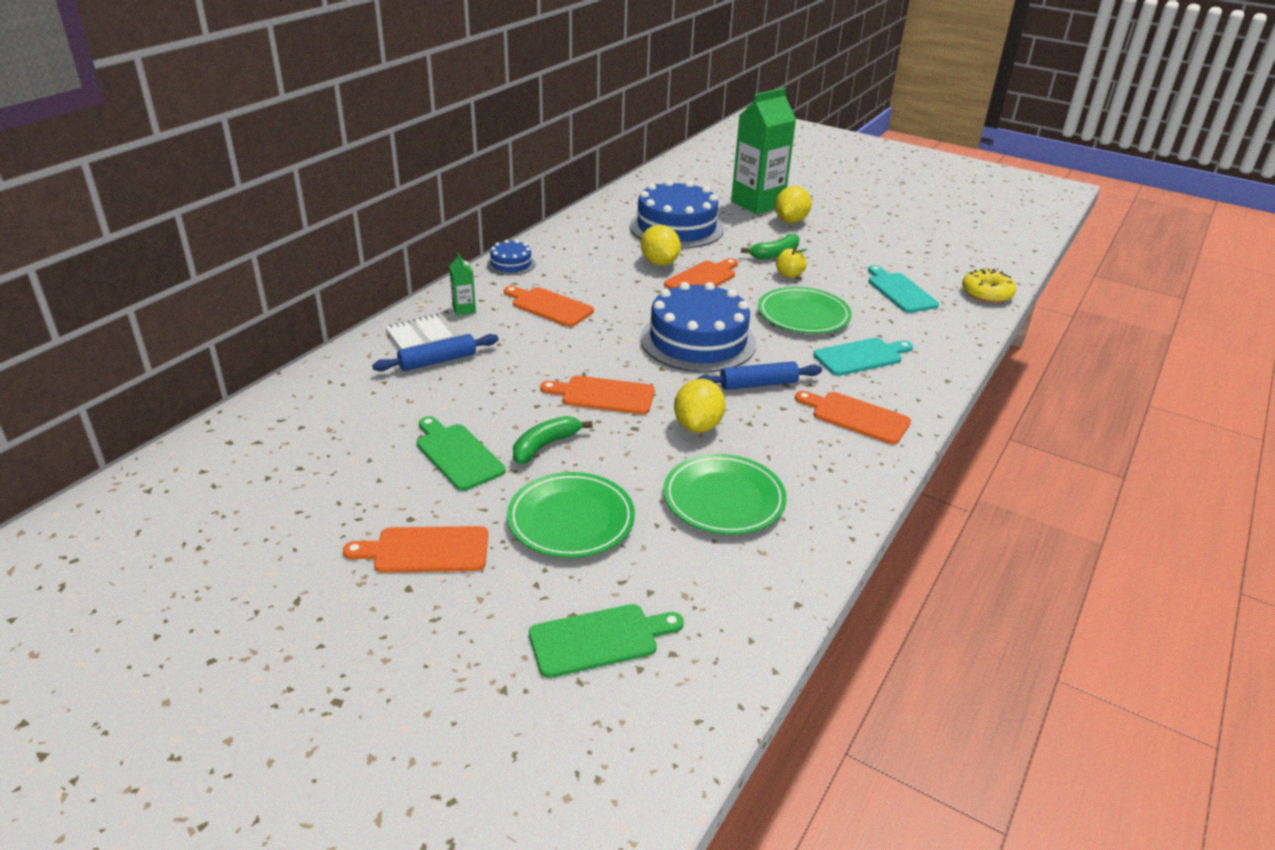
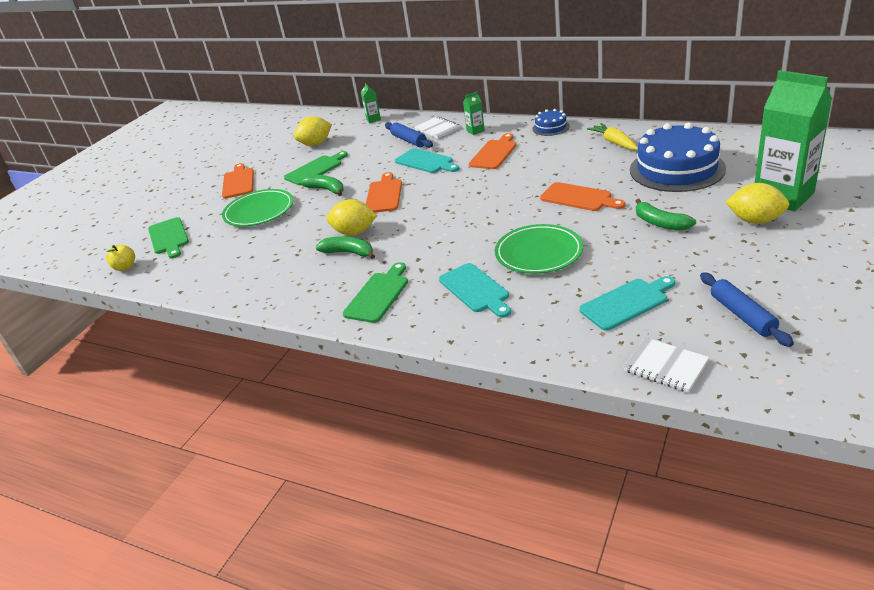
camera: 90 degrees right, 0 degrees up
(308, 386) = (373, 119): none -> green carton
(527, 355) = (426, 162): none -> turquoise cutting board
(589, 241) = (614, 142): none -> yellow carrot
(659, 263) = (595, 175): yellow lemon -> yellow lemon (316, 144)
(698, 341) = (470, 213): blue cake -> none
(723, 499) = (276, 254): green plate -> none
(750, 433) = (349, 253): none -> green banana
(758, 384) = (414, 247): blue rolling pin -> blue rolling pin (742, 315)
(789, 275) = (618, 236): yellow apple -> yellow apple (125, 267)
(856, 417) = (378, 295): orange cutting board -> green cutting board
(986, 293) = (665, 366): yellow donut -> white notebook

